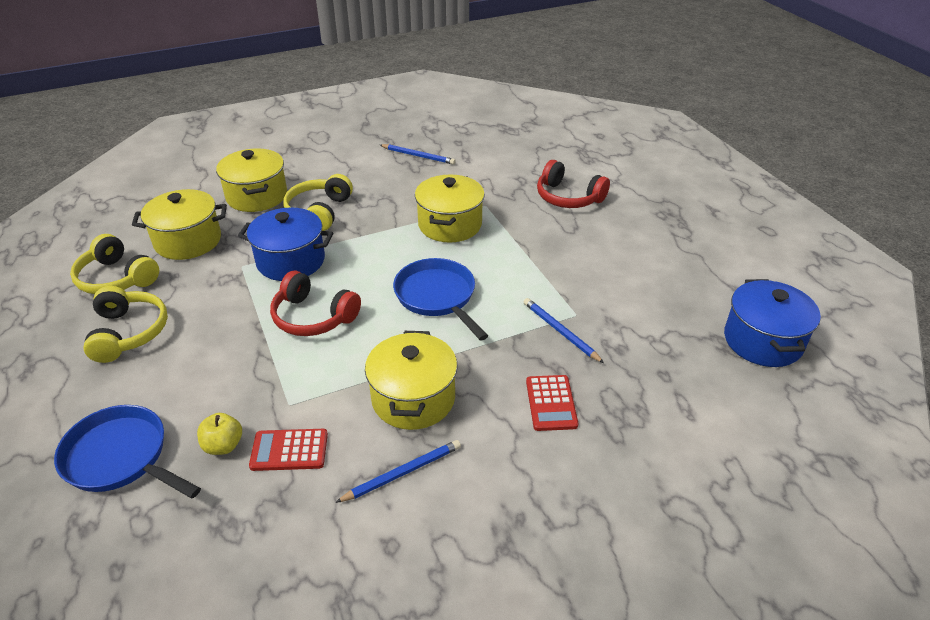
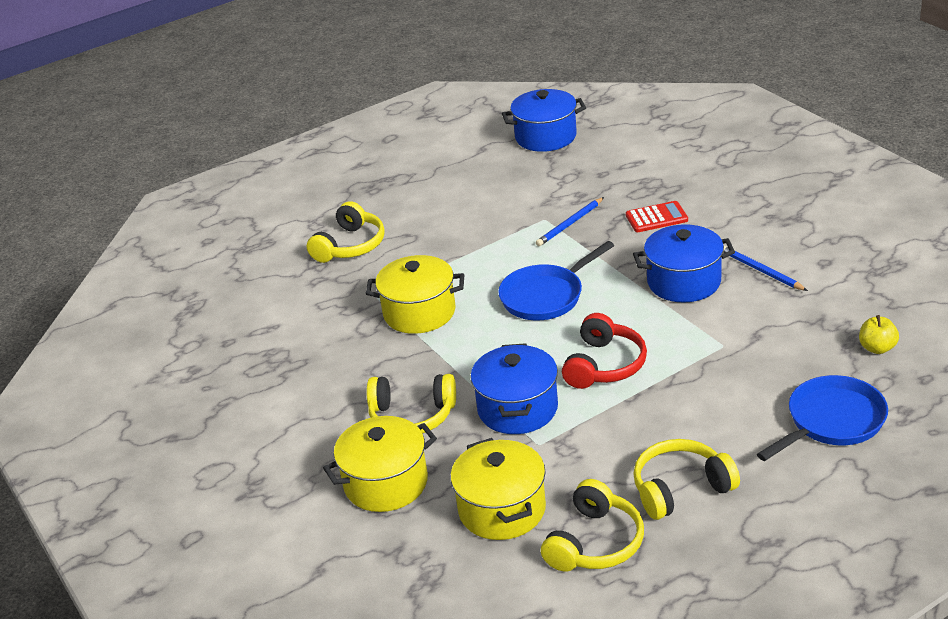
camera: 95 degrees left, 5 degrees down
(121, 457) = (832, 421): blue pan -> blue pan turned 150 degrees counterclockwise
(223, 445) = (786, 367): yellow apple -> yellow apple (877, 348)
(289, 450) = (771, 330): red calculator -> none
(413, 399) = (684, 282): yellow pot -> blue pot
(418, 156) = (266, 367): blue pencil -> none
(568, 197) = (350, 246): red headphones -> yellow headphones

